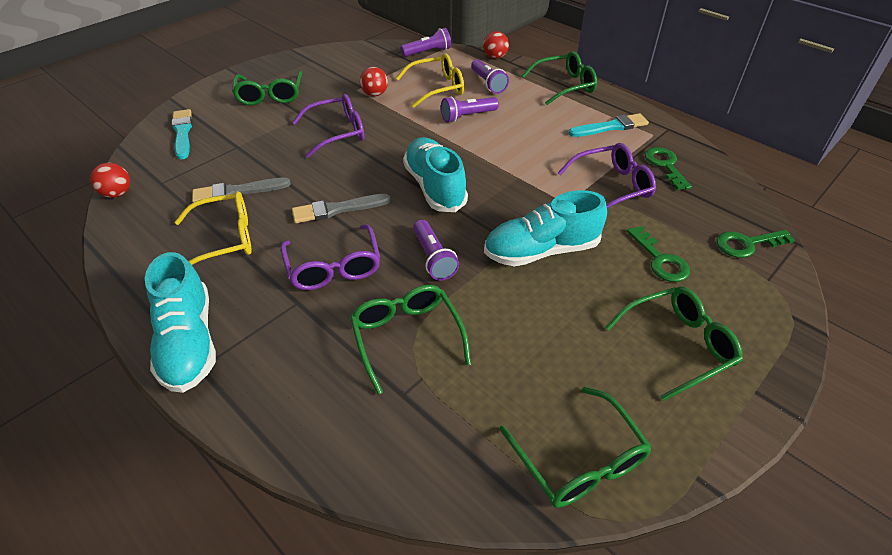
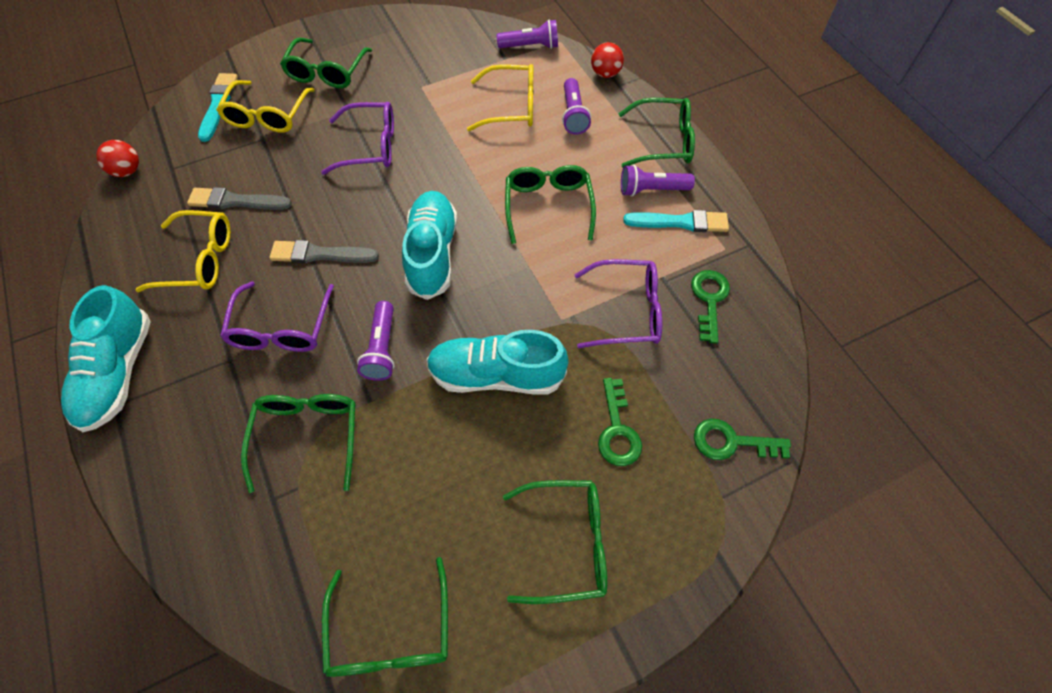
camera: 20 degrees right, 15 degrees up
(233, 131) = (267, 115): none -> yellow glasses
(375, 94) = (437, 99): red ball -> none
(467, 116) = (521, 160): purple flashlight -> purple flashlight (651, 190)
(507, 138) = (548, 206): none -> green glasses

